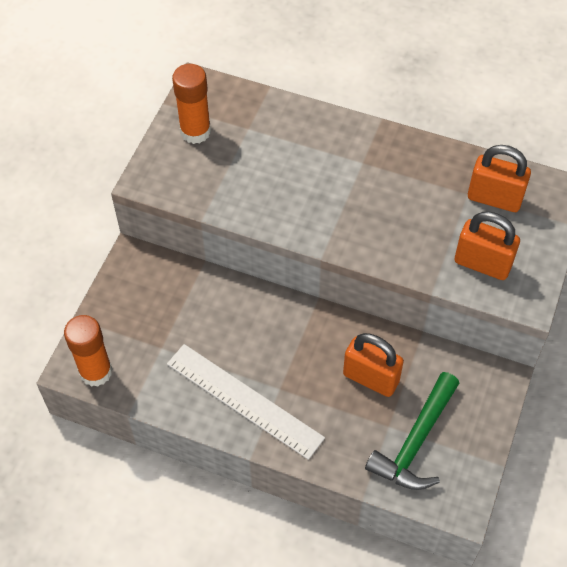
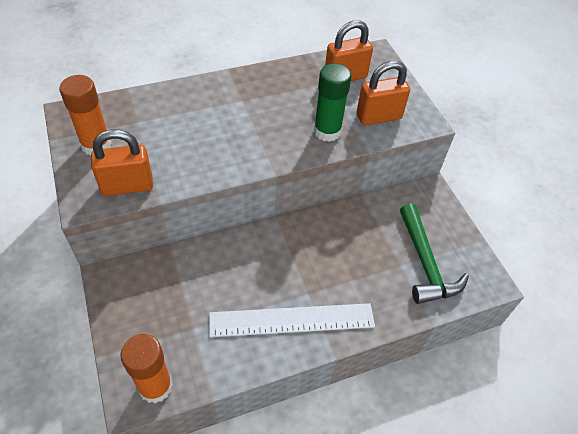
camera: 45 degrees left, 5 degrees down
(371, 378) = (359, 243): orange padlock -> orange padlock (127, 186)
(413, 246) = (327, 131): none -> green glue stick

